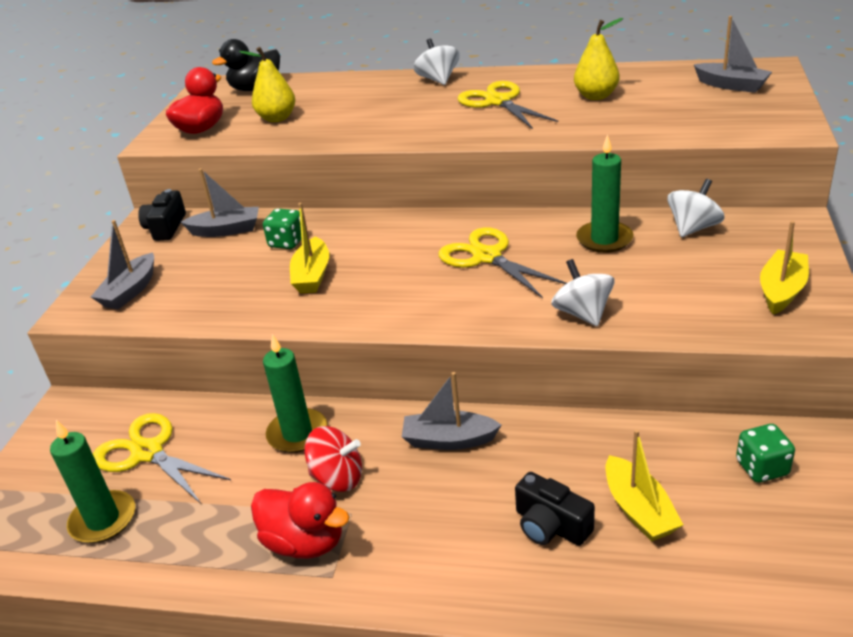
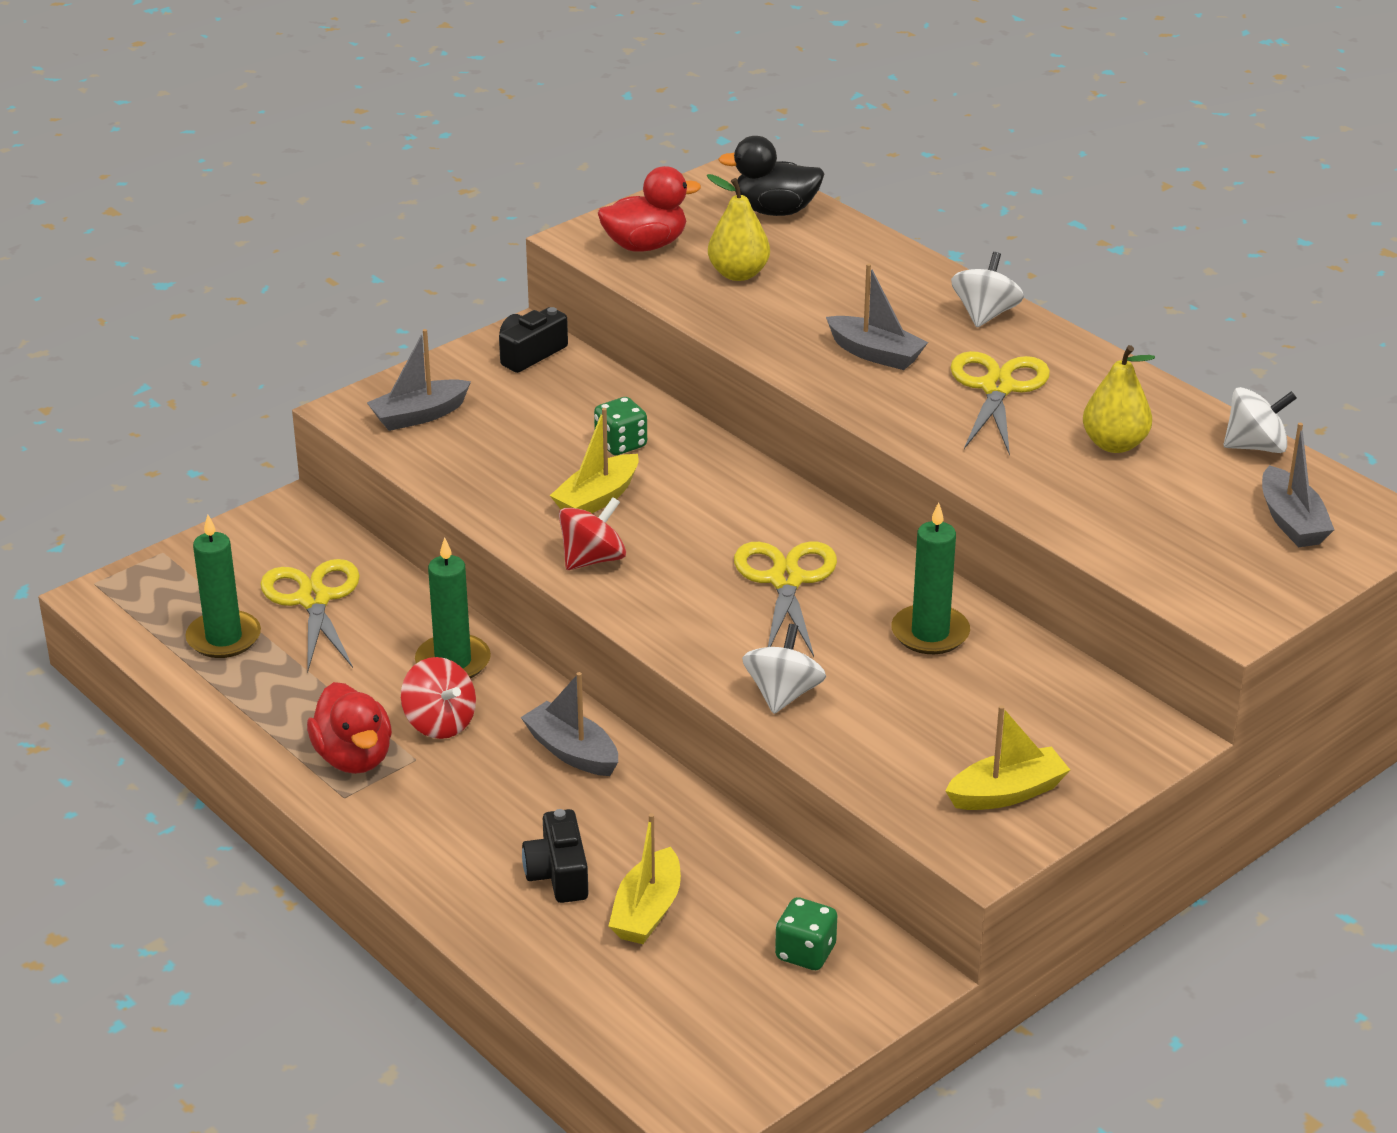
camera: 35 degrees right, 0 degrees up
(226, 230) = (582, 393): grey boat -> grey boat (875, 354)
(356, 307) = (592, 559): none -> red spinning top
(693, 228) = (1042, 677): white spinning top -> white spinning top (1255, 446)

